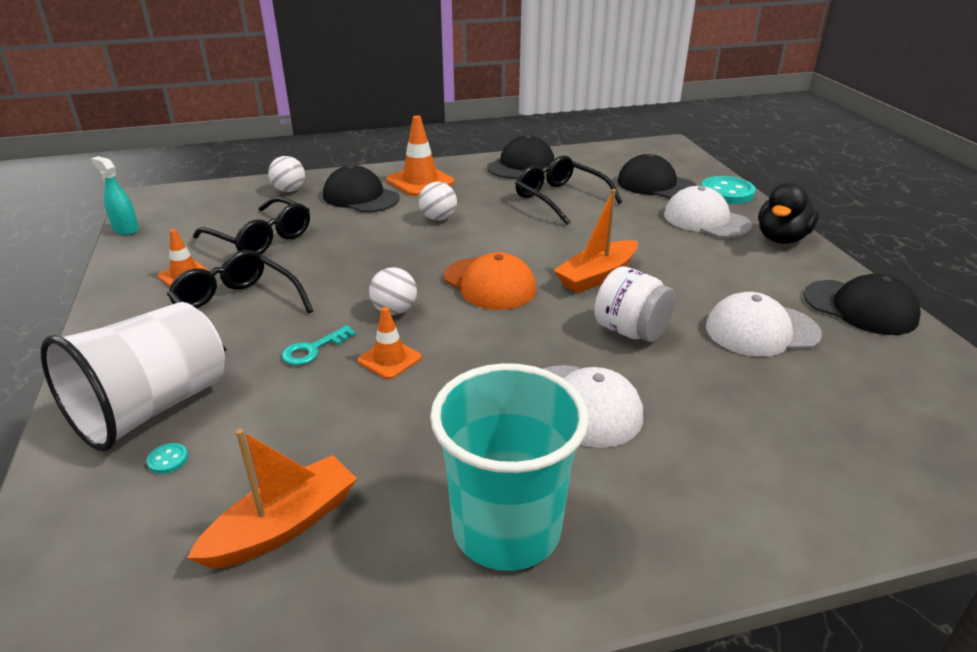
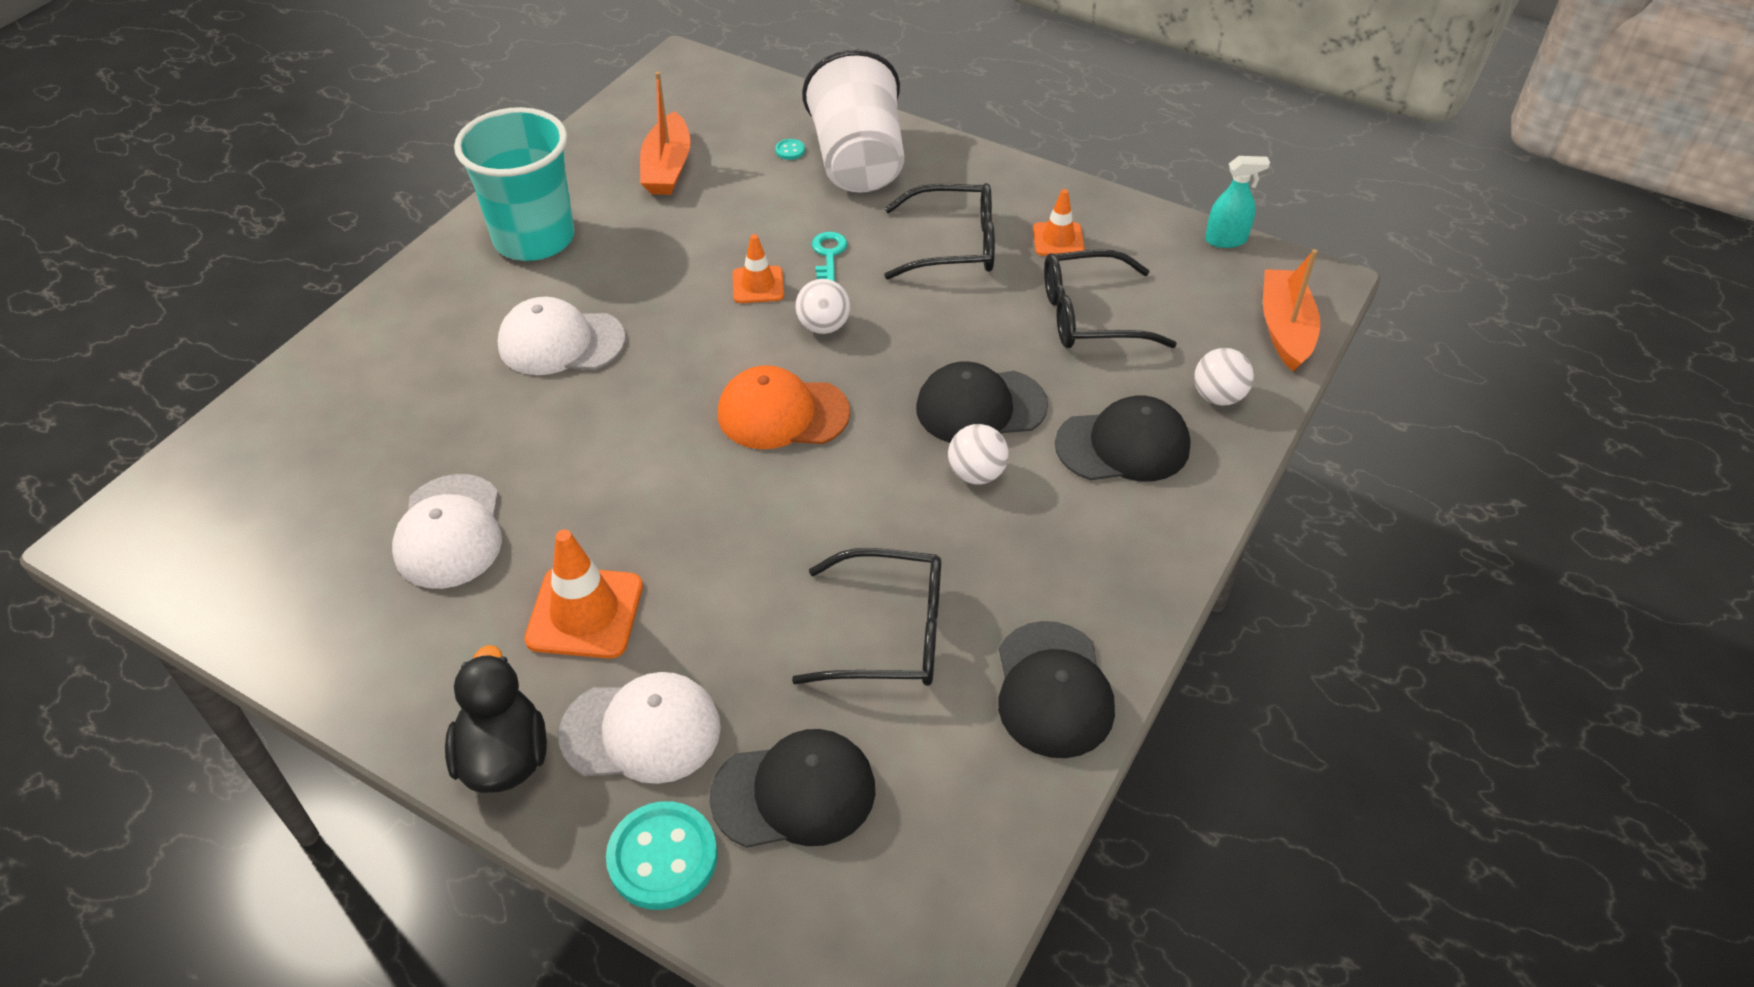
camera: 135 degrees right, 15 degrees up
(420, 181) = (1115, 531): orange traffic cone -> orange traffic cone (585, 613)
(597, 276) = (685, 501): orange boat -> orange boat (1285, 329)
(630, 331) = (583, 444): white jar -> none
(761, 330) = (449, 532): white cap -> white cap turned 135 degrees clockwise
(860, 307) = (346, 651): black cap -> black cap (980, 407)

